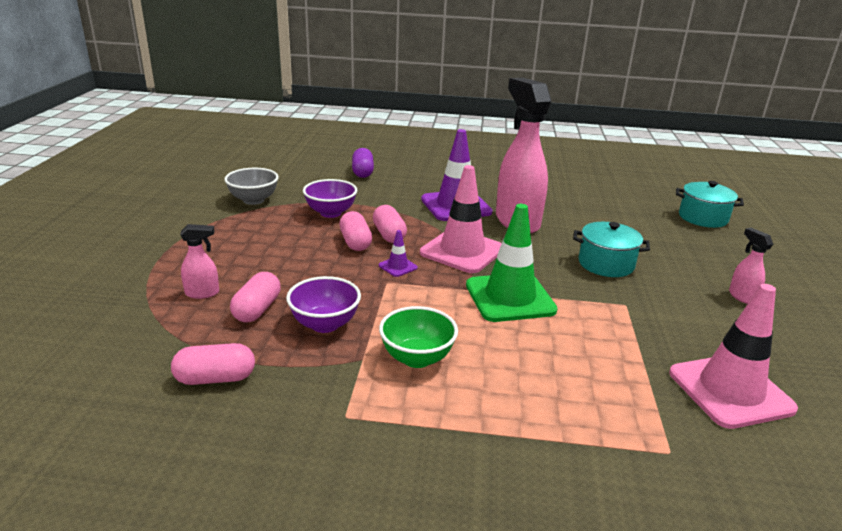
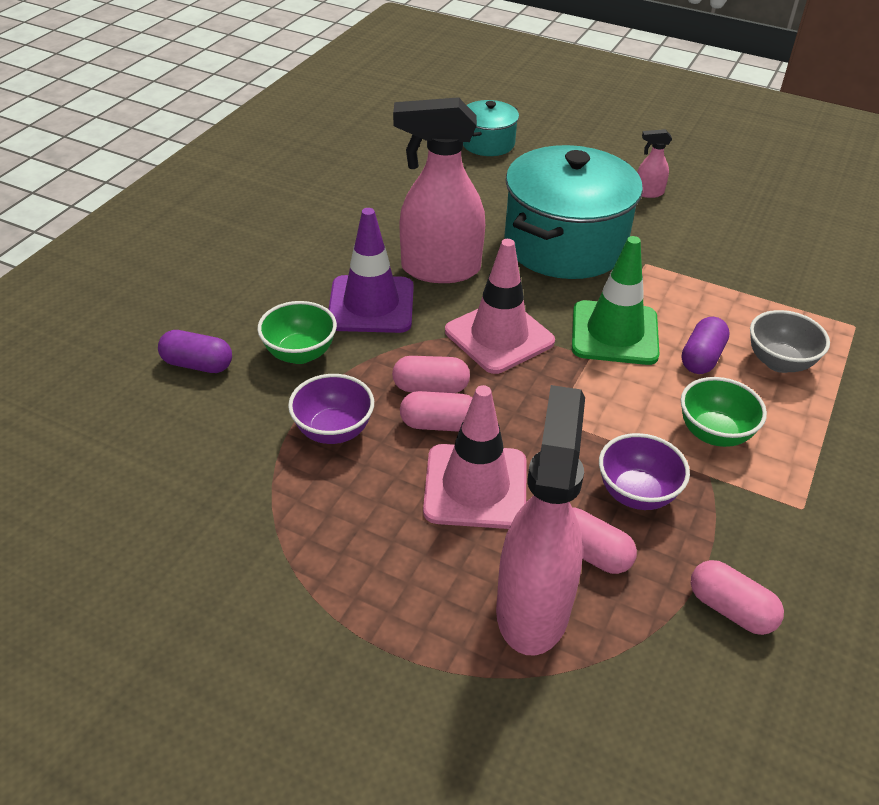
camera: 70 degrees left, 15 degrees up
(203, 293) = (532, 608): pink spray bottle -> pink spray bottle, size x2.35
(215, 378) = (730, 609): pink capsule -> pink capsule turned 60 degrees counterclockwise
(253, 200) = (238, 514): grey bowl -> grey bowl (779, 362)
(391, 194) = (300, 353): none -> green bowl
(398, 266) = (519, 400): purple traffic cone -> none
(516, 345) = (701, 358): none -> purple capsule
(606, 264) = (565, 244): turquoise pot -> turquoise pot, size x1.99
(730, 391) = (783, 263): pink traffic cone -> pink traffic cone (475, 486)

